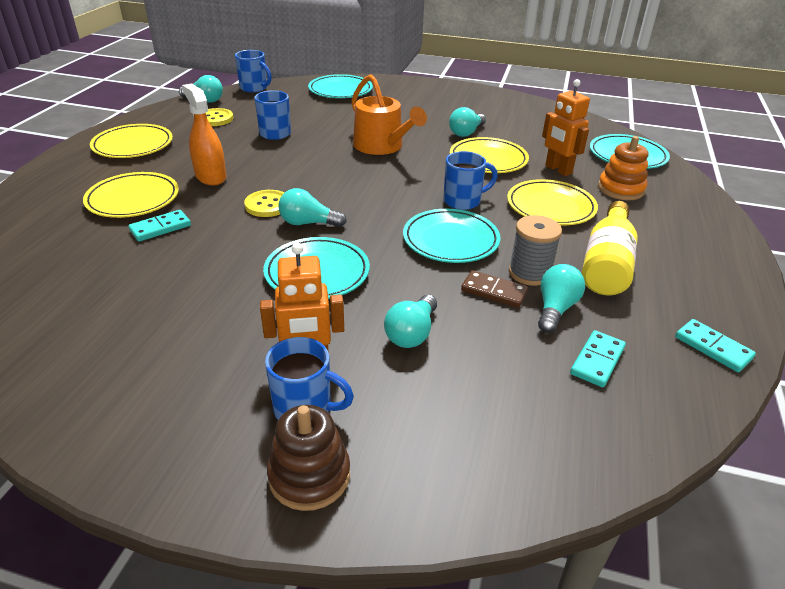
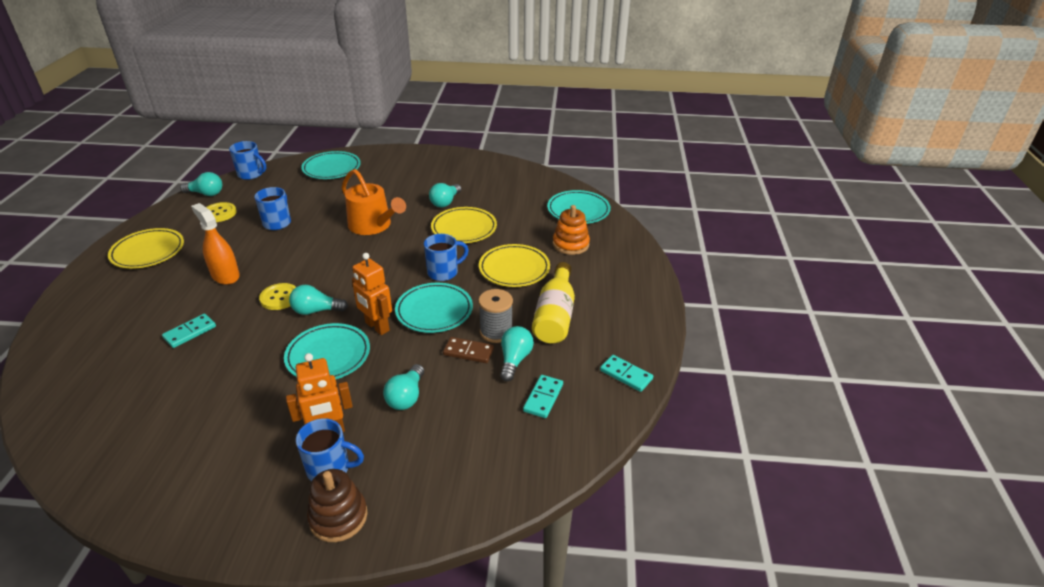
camera: 10 degrees left, 0 degrees up
(133, 199) = (160, 308): yellow plate -> none
(558, 170) = (521, 231): orange robot -> orange robot (377, 327)

